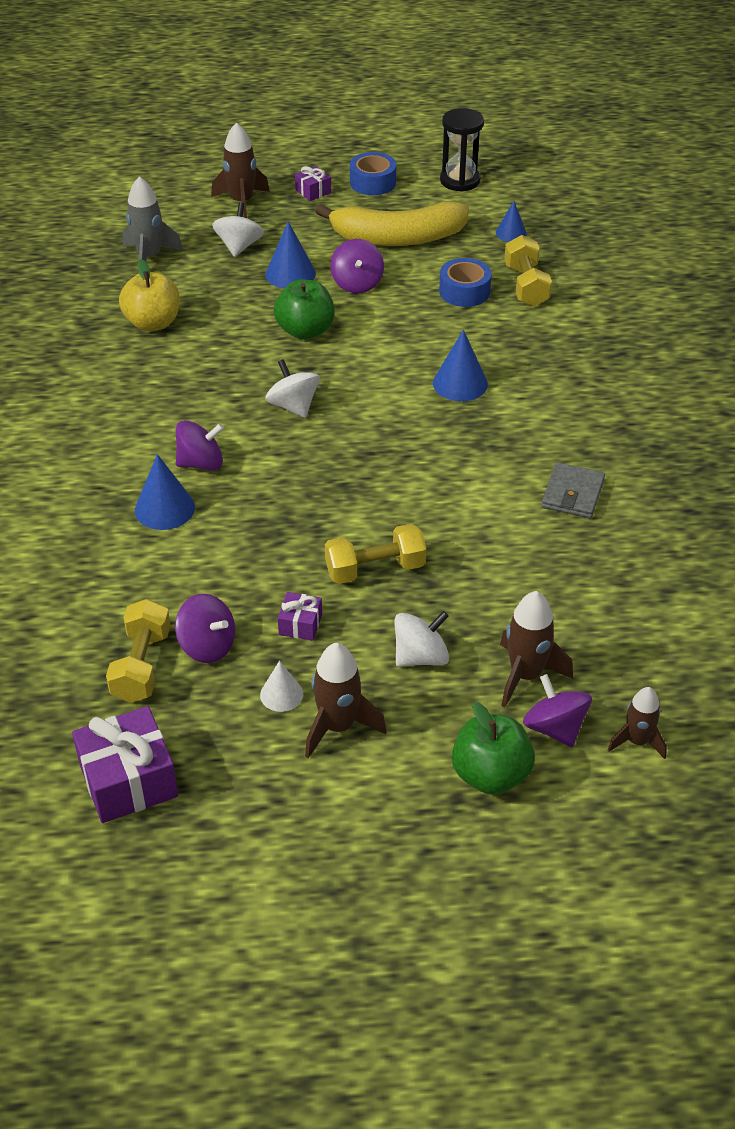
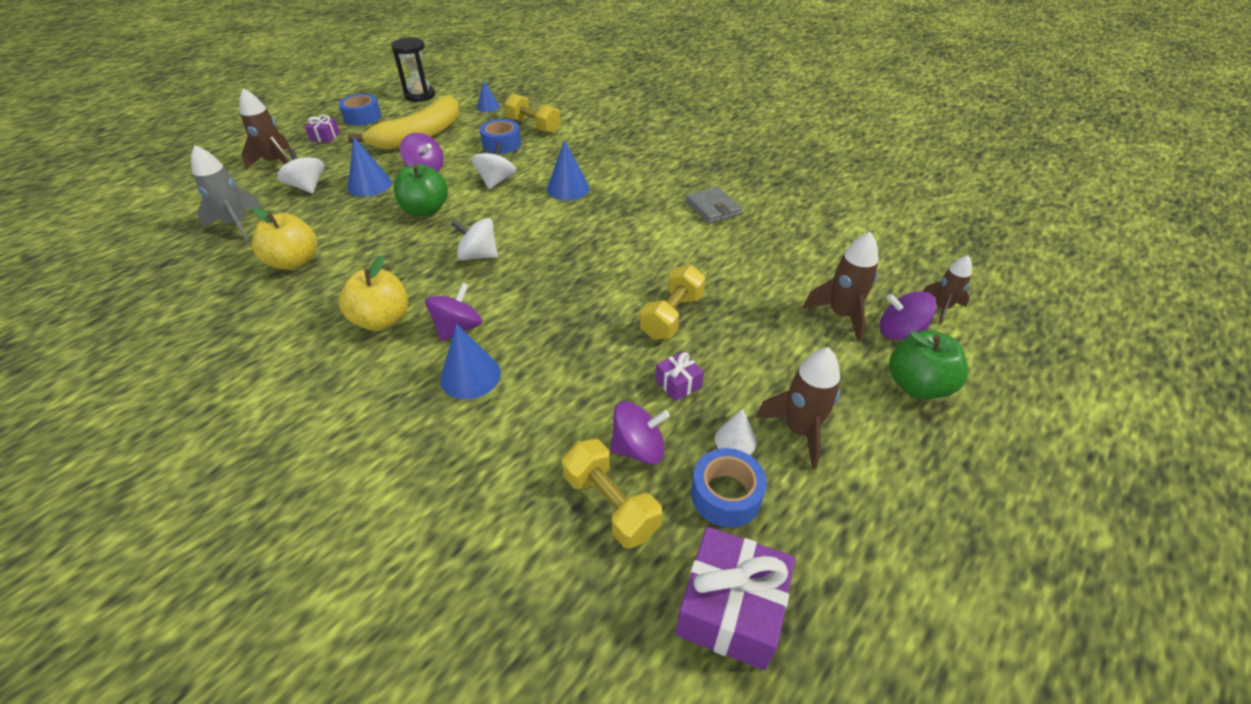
camera: 45 degrees left, 0 degrees up
(157, 419) = (382, 320): none -> yellow apple
(221, 721) = (726, 495): none -> blue tape
(420, 657) = (775, 347): white spinning top -> white spinning top (496, 181)

